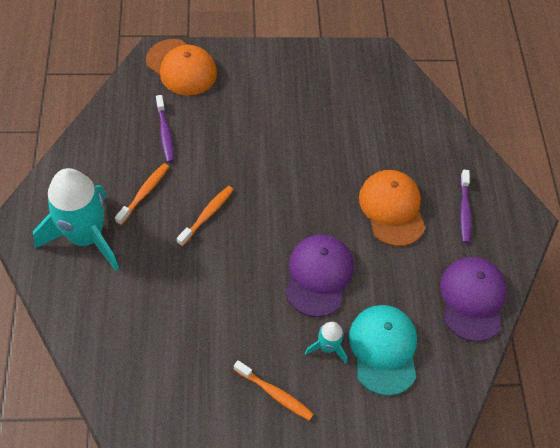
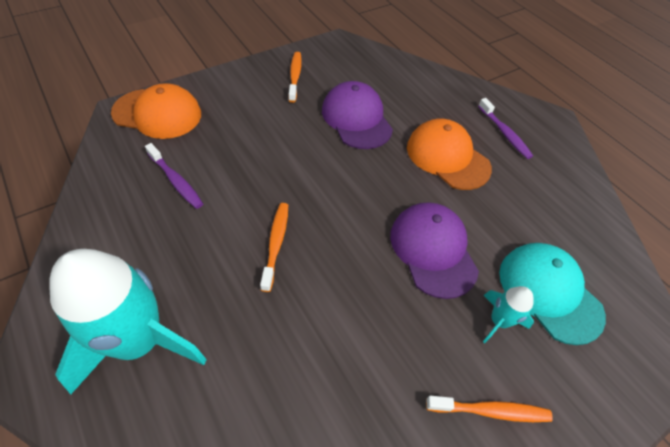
camera: 30 degrees left, 5 degrees down
(144, 193) = (188, 253): orange toothbrush -> orange toothbrush (295, 76)
(472, 299) = (576, 203): purple cap -> purple cap (356, 119)

